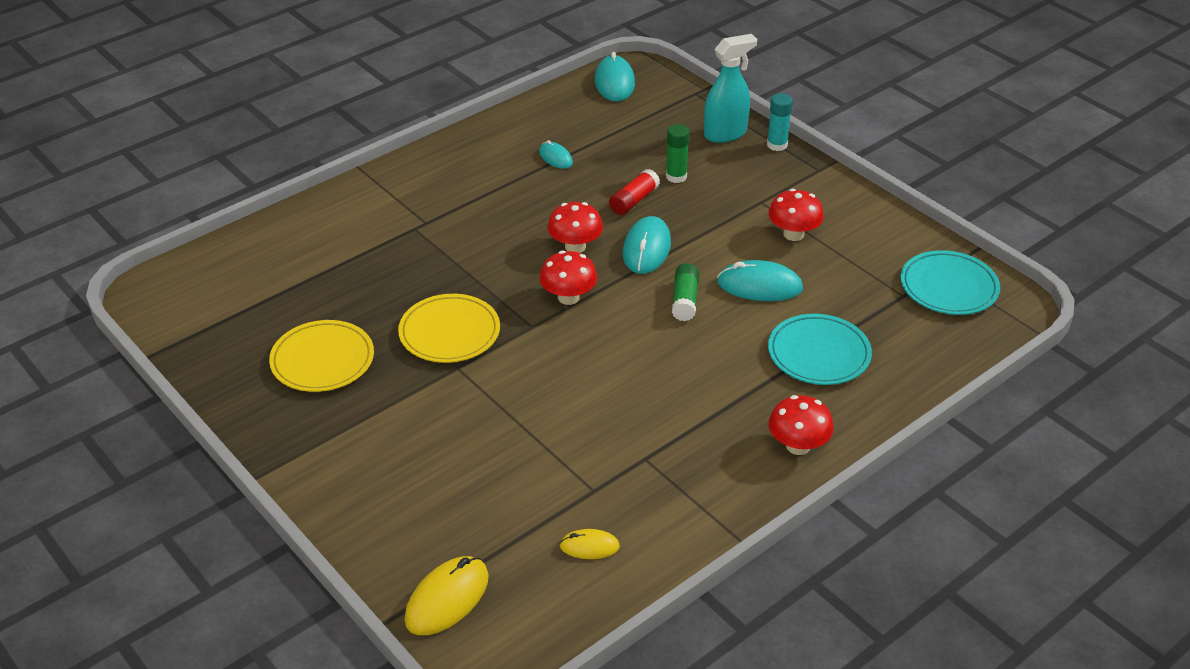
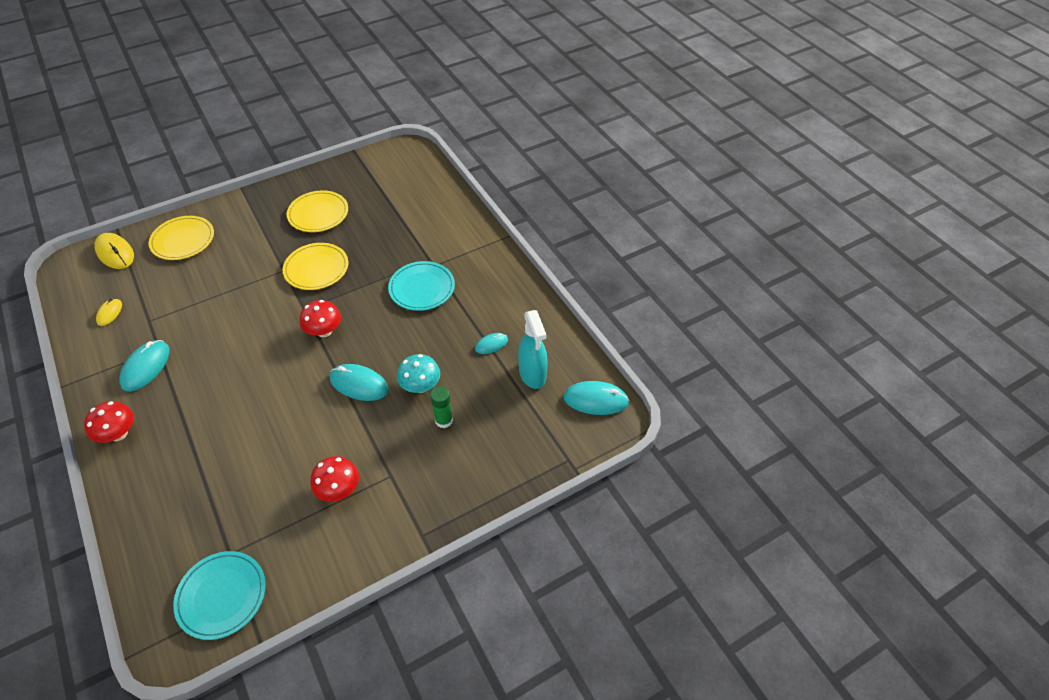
camera: 100 degrees right, 10 degrees up
(403, 512) = (183, 240): none -> yellow plate
(575, 246) = (377, 342): red mushroom -> none
(634, 200) = (420, 386): red glue stick -> turquoise mushroom
(685, 300) = (291, 397): green glue stick -> none
(725, 133) = (497, 471): turquoise spray bottle -> turquoise spray bottle (532, 374)
(759, 286) = (286, 449): turquoise mouse -> turquoise mouse (146, 367)
(777, 145) = (469, 509): turquoise glue stick -> none
(818, 354) = (195, 470): turquoise plate -> turquoise plate (422, 288)

